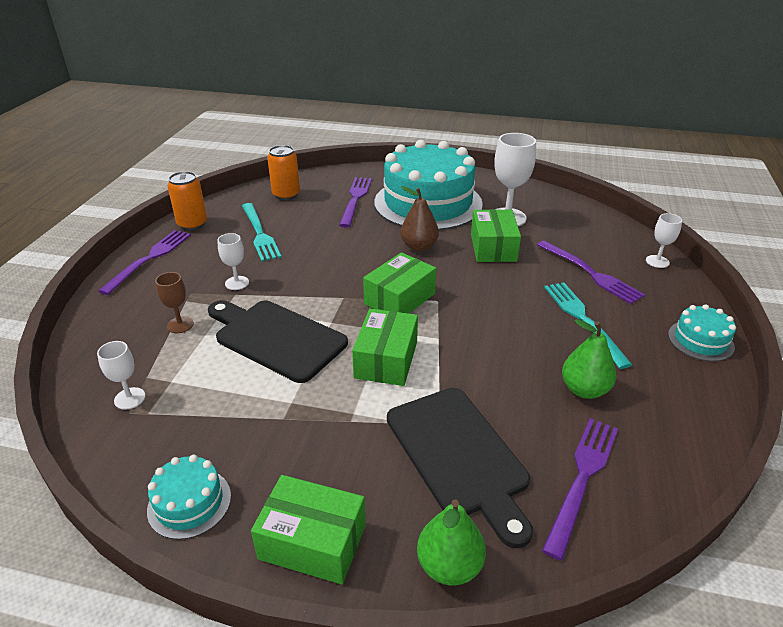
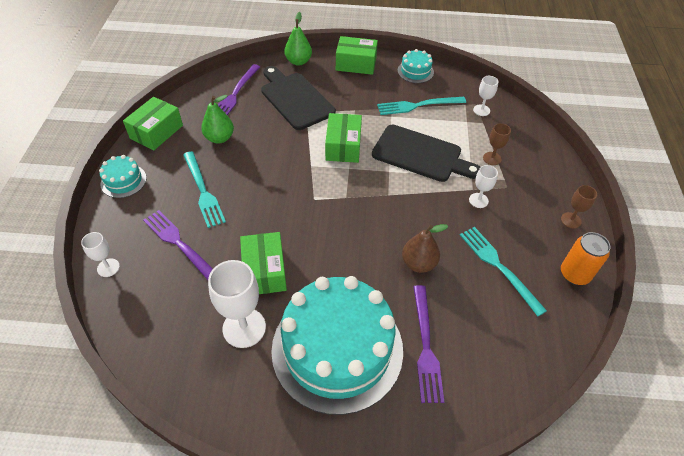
camera: 170 degrees right, 15 degrees up
(150, 259) = (571, 220): purple fork -> brown goblet
(234, 418) = (417, 105): none -> turquoise fork
(286, 195) = (512, 346): orange can -> none
(399, 299) = (344, 197): green box -> green box (156, 132)
(419, 247) = (337, 264): brown pear -> brown pear (418, 263)

